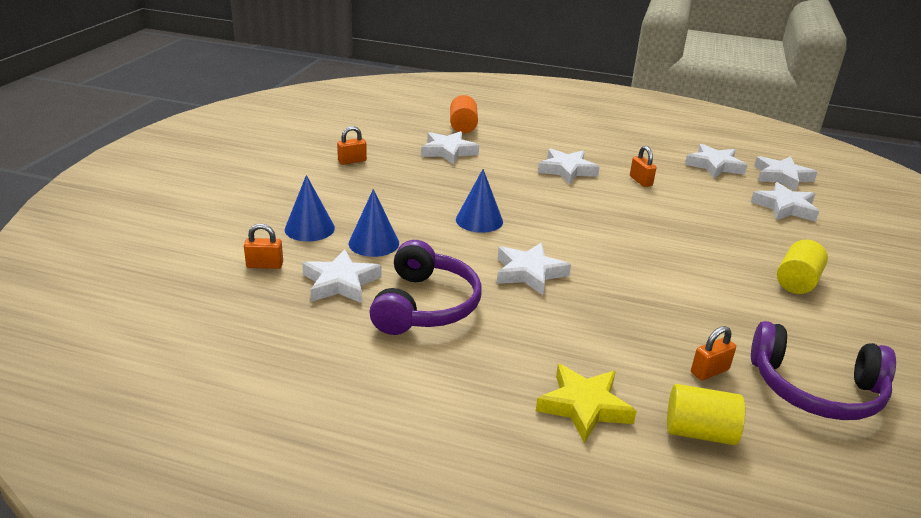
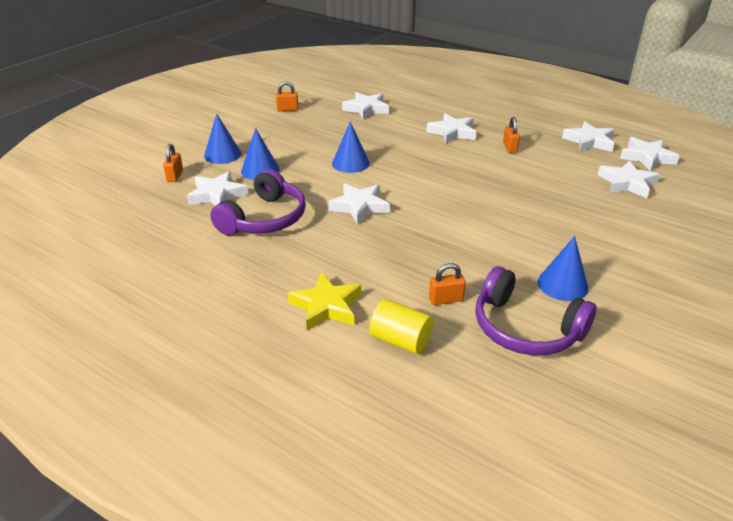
camera: 20 degrees right, 5 degrees up
(265, 265) = (175, 176): orange padlock -> orange padlock turned 75 degrees clockwise
(463, 126) = (393, 90): orange cylinder -> none
(797, 282) = (583, 244): yellow cylinder -> none
(812, 331) = (562, 284): none -> blue cone

